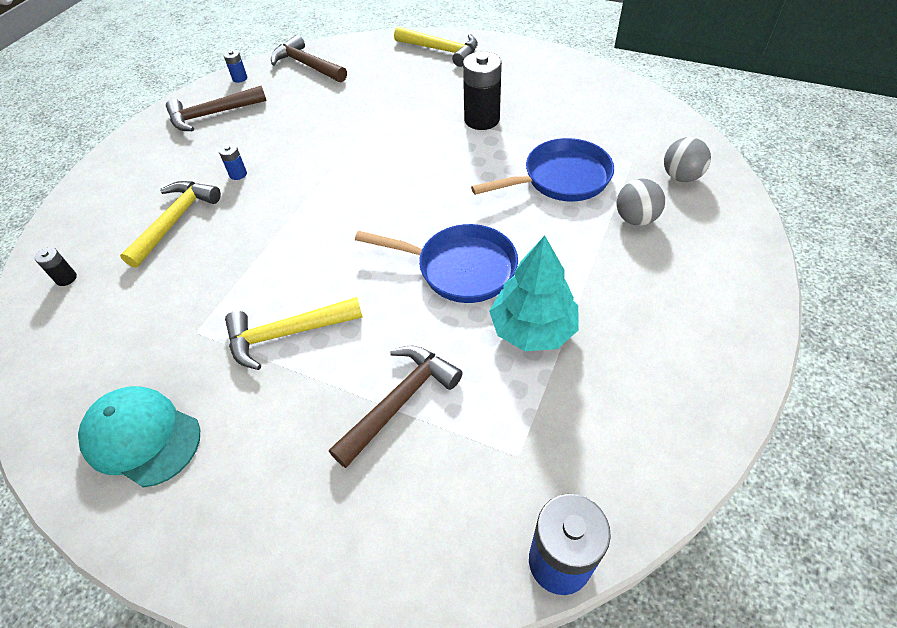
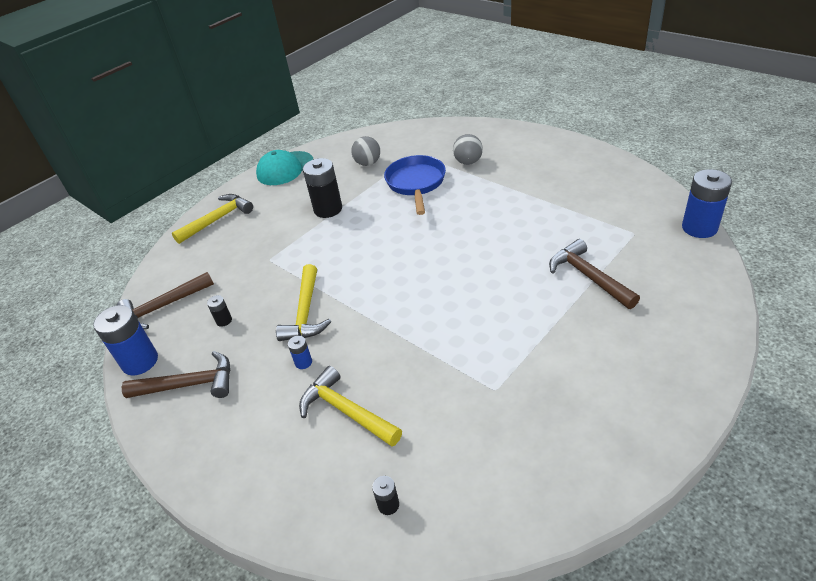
camera: 70 degrees left, 10 degrees down
(142, 437) = (596, 422): turquoise cap -> turquoise cap (285, 168)
(212, 114) = (189, 385): brown hammer -> brown hammer turned 90 degrees counterclockwise
(240, 78) = (140, 361): blue battery -> blue battery, size x2.14
(287, 334) = (514, 331): yellow hammer -> yellow hammer (305, 312)
(292, 106) = (224, 320): none -> black battery
(460, 268) = (481, 238): blue pan -> none
(533, 328) = (544, 214): turquoise tree -> none
(681, 177) = (440, 140): grey ball -> grey ball (368, 163)

